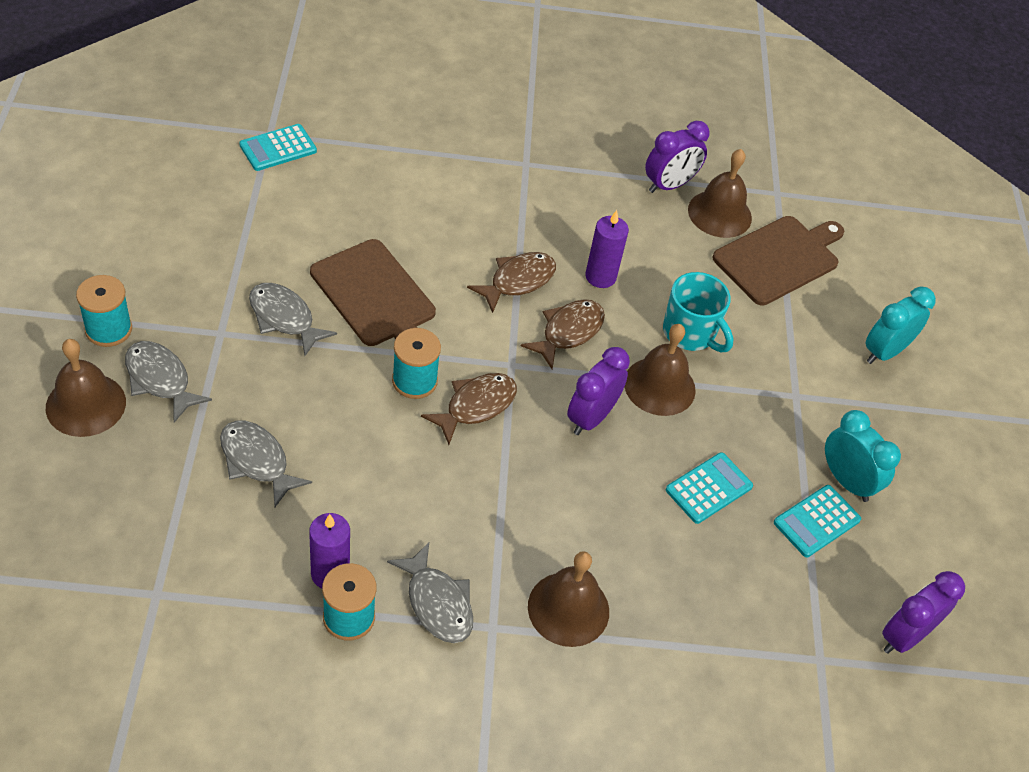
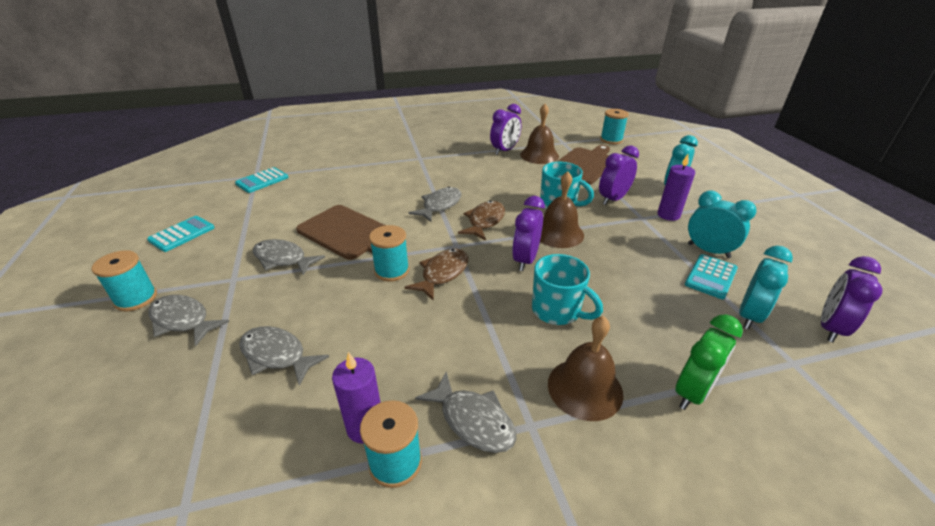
camera: 10 degrees left, 15 degrees down
(86, 404) = (111, 355): brown bell -> none
(518, 281) = (440, 205): brown fish -> grey fish
(590, 506) = (557, 311): none -> turquoise mug
(600, 276) = (489, 193): purple candle -> purple candle (668, 215)
(680, 651) = (692, 392): none -> green clock
(708, 488) = (629, 278): turquoise calculator -> turquoise calculator (182, 234)
(777, 346) = (613, 199): none -> purple clock
(820, 589) = (749, 316): none -> turquoise clock
(863, 210) = (611, 140): none -> turquoise spool

